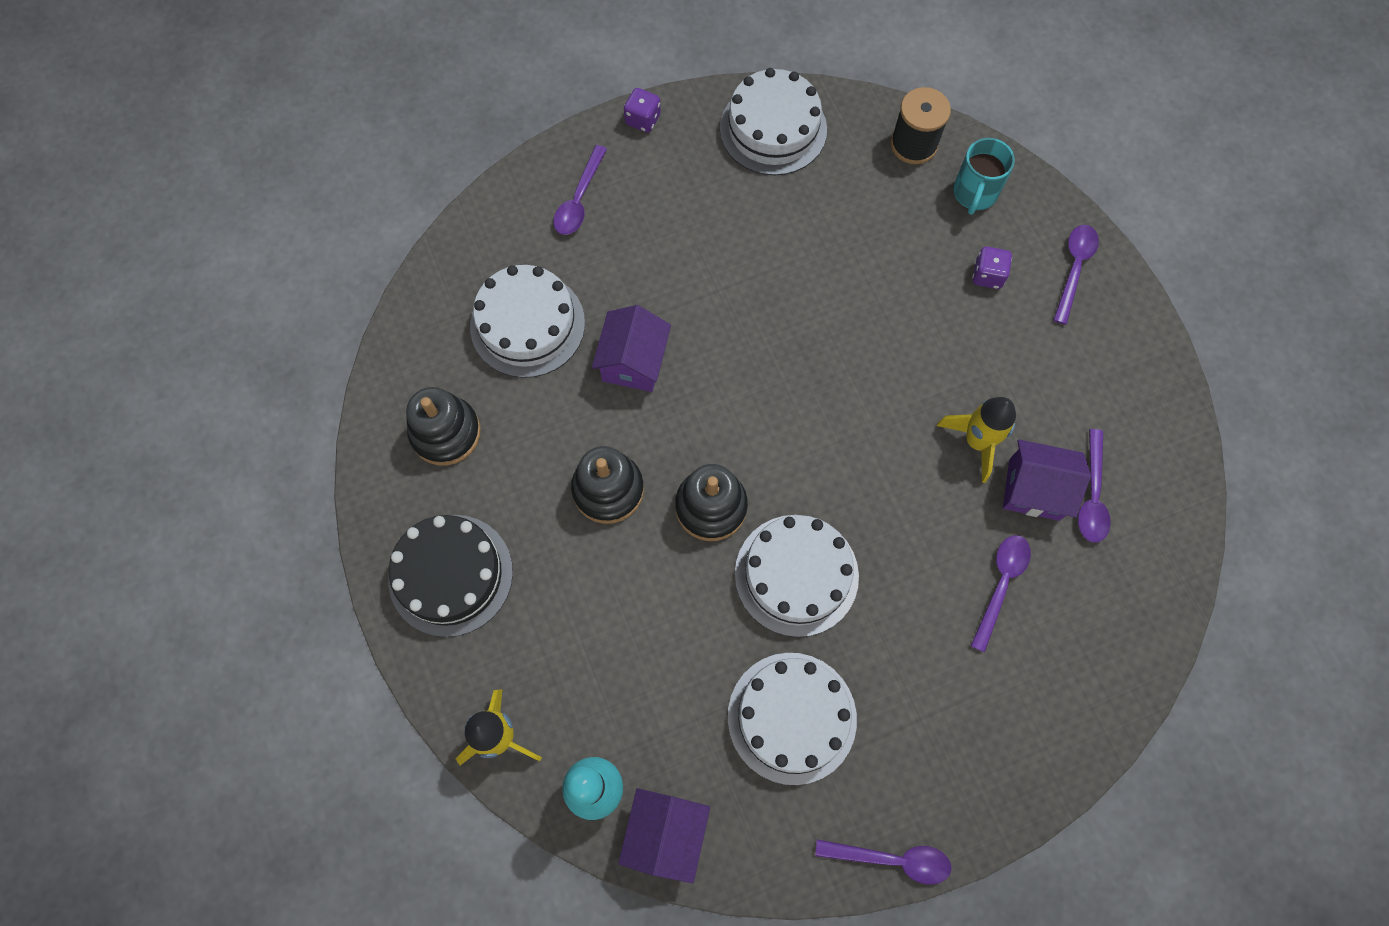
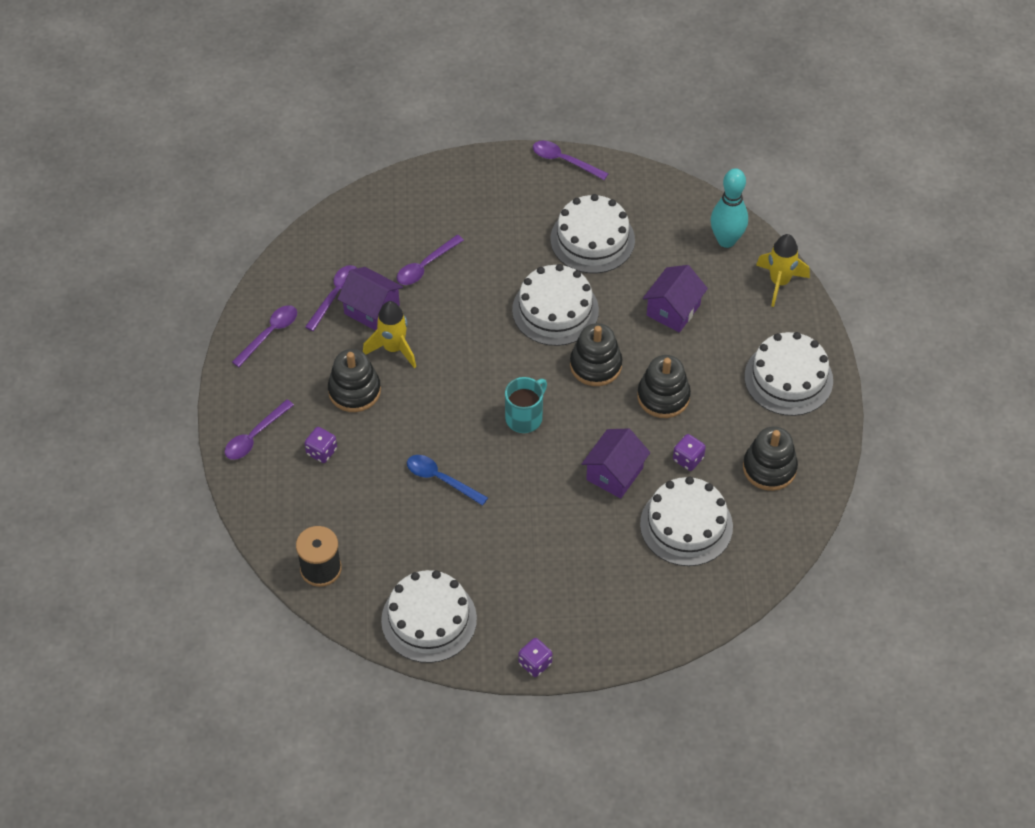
camera: 160 degrees left, 15 degrees down
(450, 575) = (788, 378): black cake -> white cake
(550, 411) = (688, 459): none -> purple dice
(579, 199) = (613, 611): purple spoon -> purple spoon (269, 334)
(665, 834) = (692, 208): purple house -> purple house (673, 310)
(834, 287) = (441, 479): none -> blue spoon
(974, 193) = (295, 514): turquoise mug -> turquoise mug (525, 417)
(993, 366) = (354, 391): none -> black stacking toy

